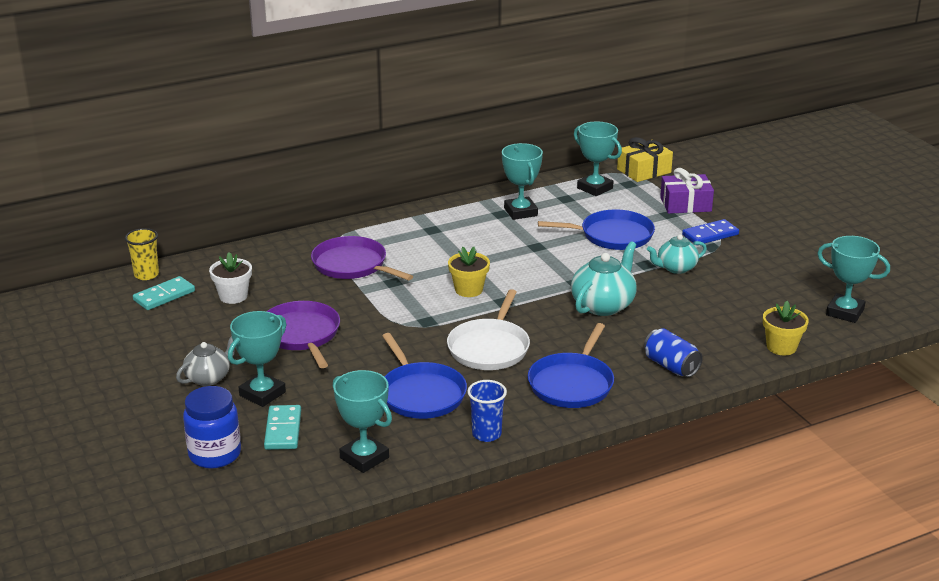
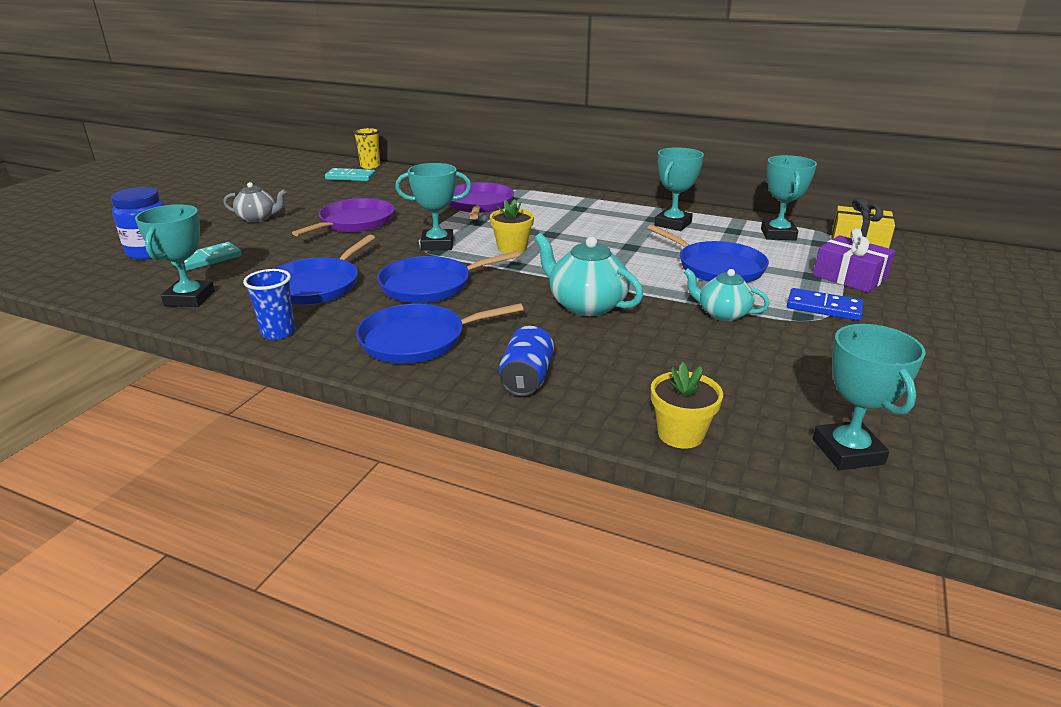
camera: 50 degrees right, 0 degrees up
(233, 296) = (378, 191): white flower pot -> none
(262, 394) = (253, 238): turquoise trophy -> turquoise trophy (437, 244)
(489, 348) = (430, 285): white pan -> blue pan
(603, 305) = (586, 305): turquoise teapot -> turquoise teapot turned 135 degrees counterclockwise

